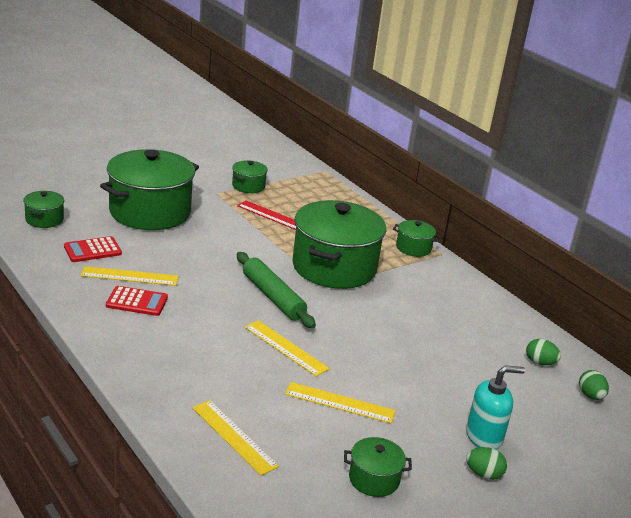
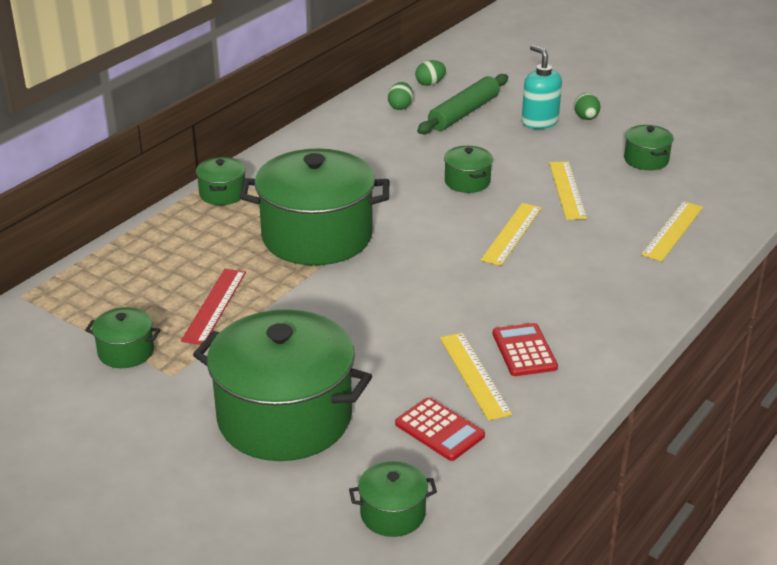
camera: 105 degrees left, 5 degrees up
(272, 297) = (422, 262): green rolling pin -> green rolling pin (464, 113)
(381, 354) = (467, 182): none -> green pot

